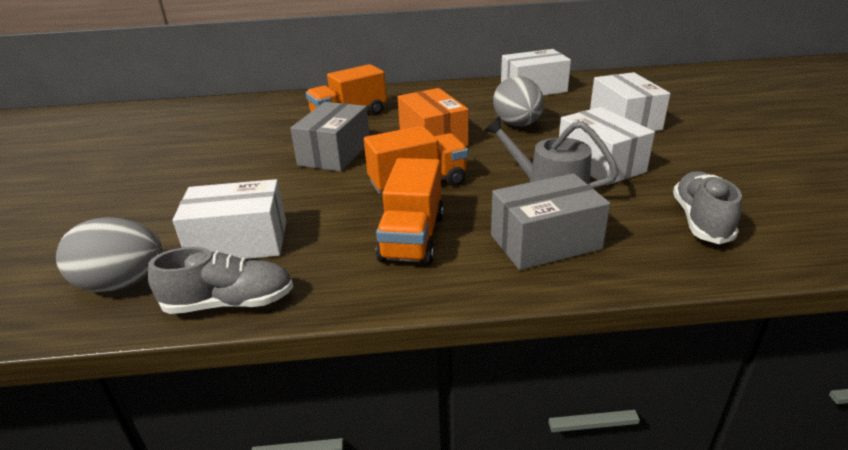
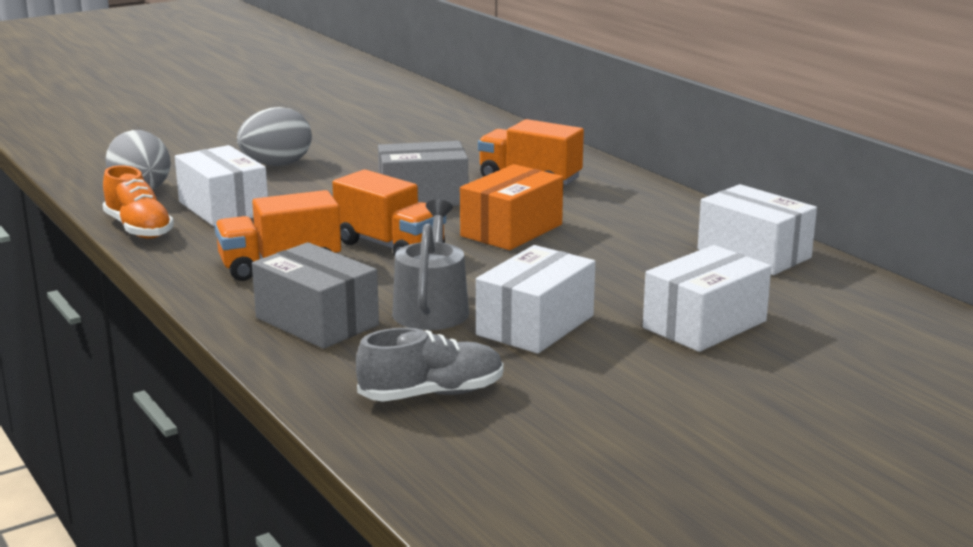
camera: 60 degrees right, 10 degrees down
(229, 303) = (139, 229): grey shoe -> orange shoe
(517, 125) = (606, 264): grey egg -> grey egg (276, 165)

